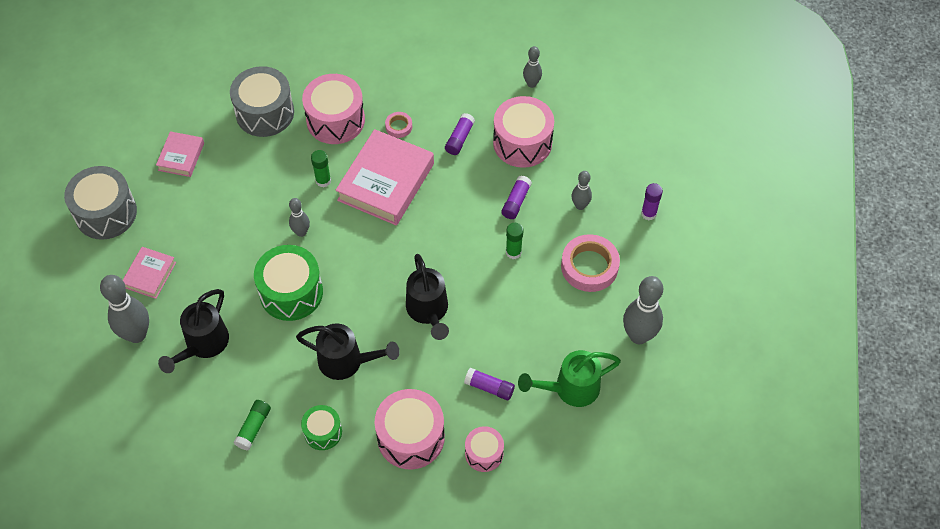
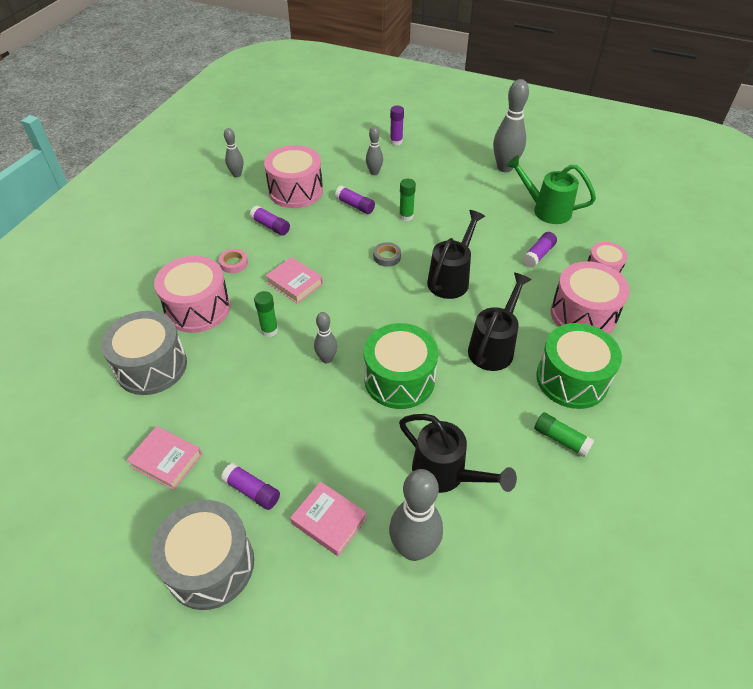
camera: 75 degrees left, 10 degrees down
(165, 219) = (252, 491): none -> purple glue stick
(323, 432) = (572, 379): green drum -> green drum, size x1.76
(386, 182) = (294, 283): pink book -> pink book, size x0.52
(428, 311) = (451, 279): black watering can -> black watering can turned 60 degrees counterclockwise
(445, 248) = (387, 257): none -> grey tape
(570, 389) = (546, 210): green watering can -> green watering can turned 120 degrees clockwise
(589, 266) = (434, 179): pink tape -> none

